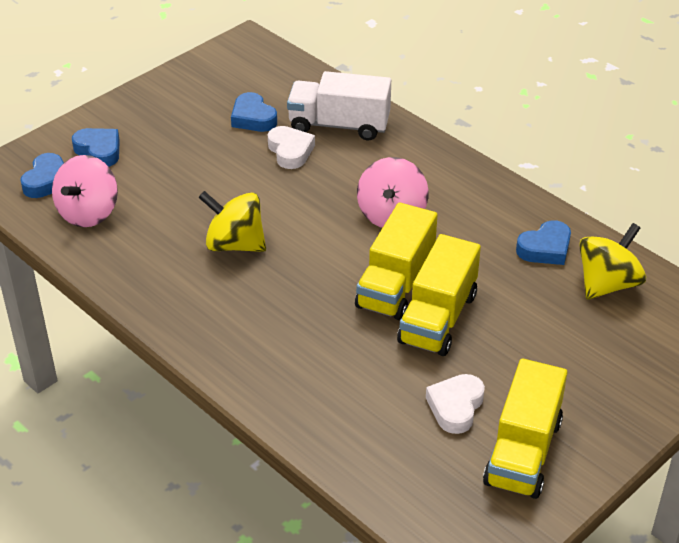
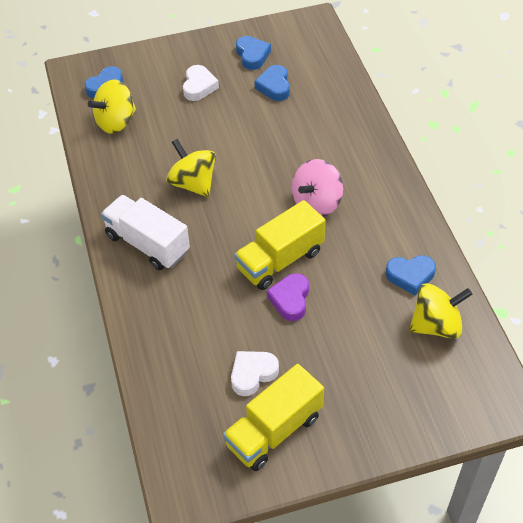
camera: 30 degrees right, 10 degrees up
(88, 213) = (116, 122): pink spinning top -> yellow spinning top
(99, 151) = (154, 76): blue heart -> blue heart (252, 55)
(290, 151) = (281, 123): white heart -> white heart (199, 86)
(339, 125) = (331, 114): white truck -> white truck (147, 244)
(438, 318) = (290, 299): yellow truck -> purple heart

